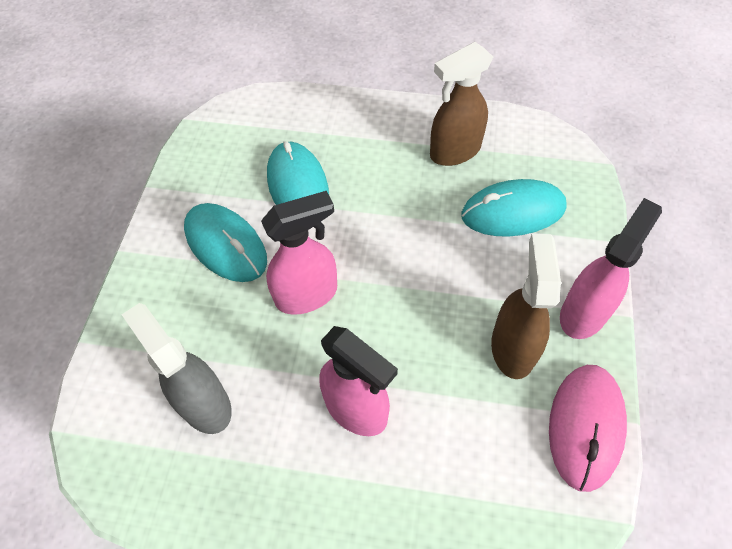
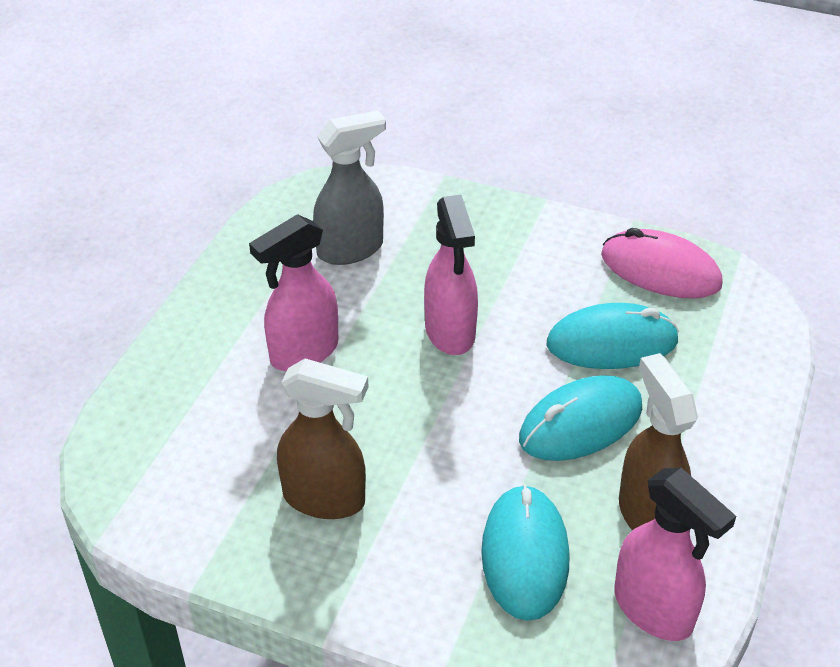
camera: 100 degrees right, 15 degrees down
(226, 245) = (534, 275): turquoise mouse -> turquoise mouse (580, 423)
(584, 312) = (346, 586): pink spray bottle -> pink spray bottle (654, 610)
(585, 426) = (206, 539): pink mouse -> pink mouse (660, 270)

